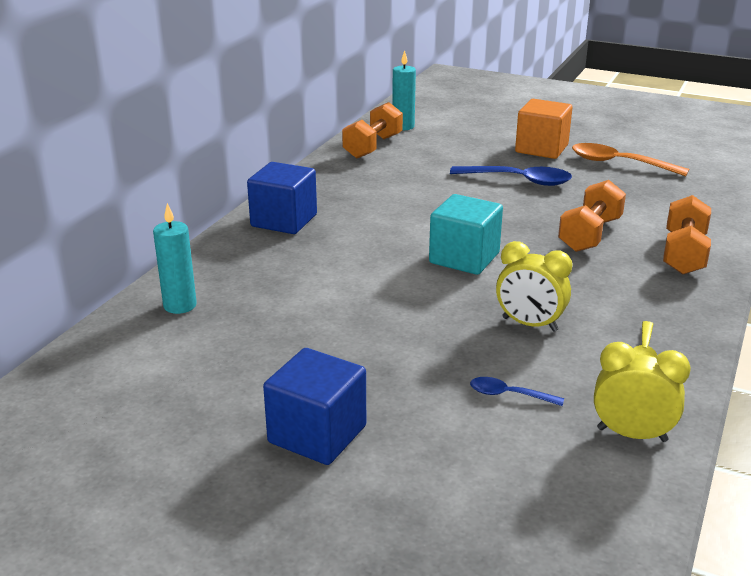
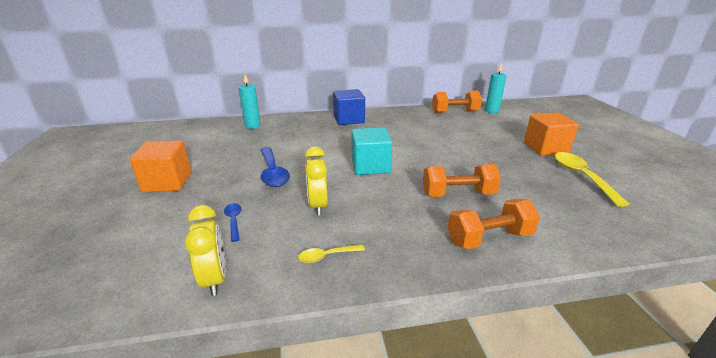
camera: 55 degrees right, 0 degrees up
(317, 434) = (167, 182): blue cube -> orange cube
(519, 180) = (489, 154): blue spoon -> blue spoon (273, 172)
(619, 163) = (581, 176): orange spoon -> yellow spoon

